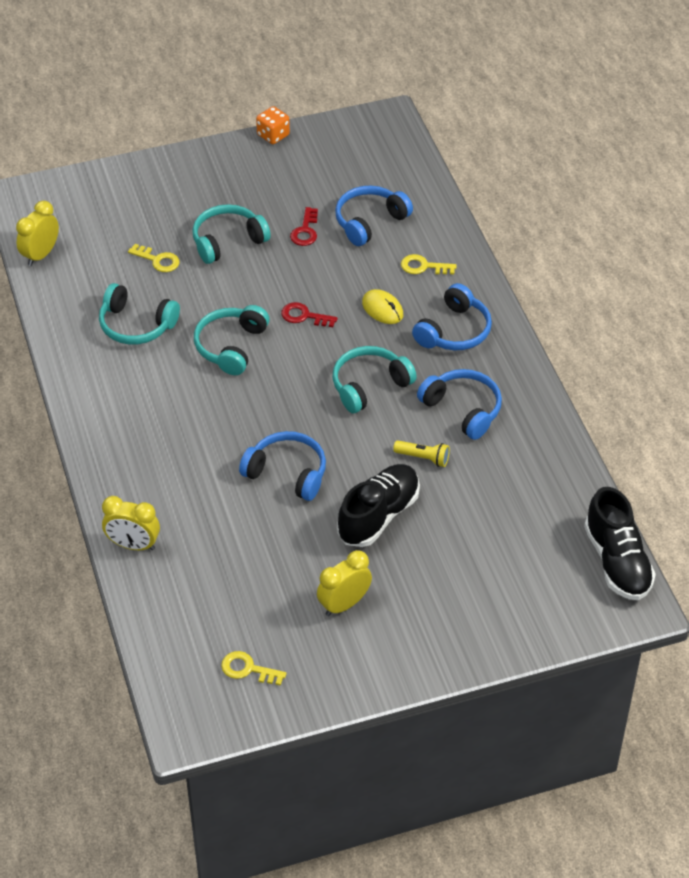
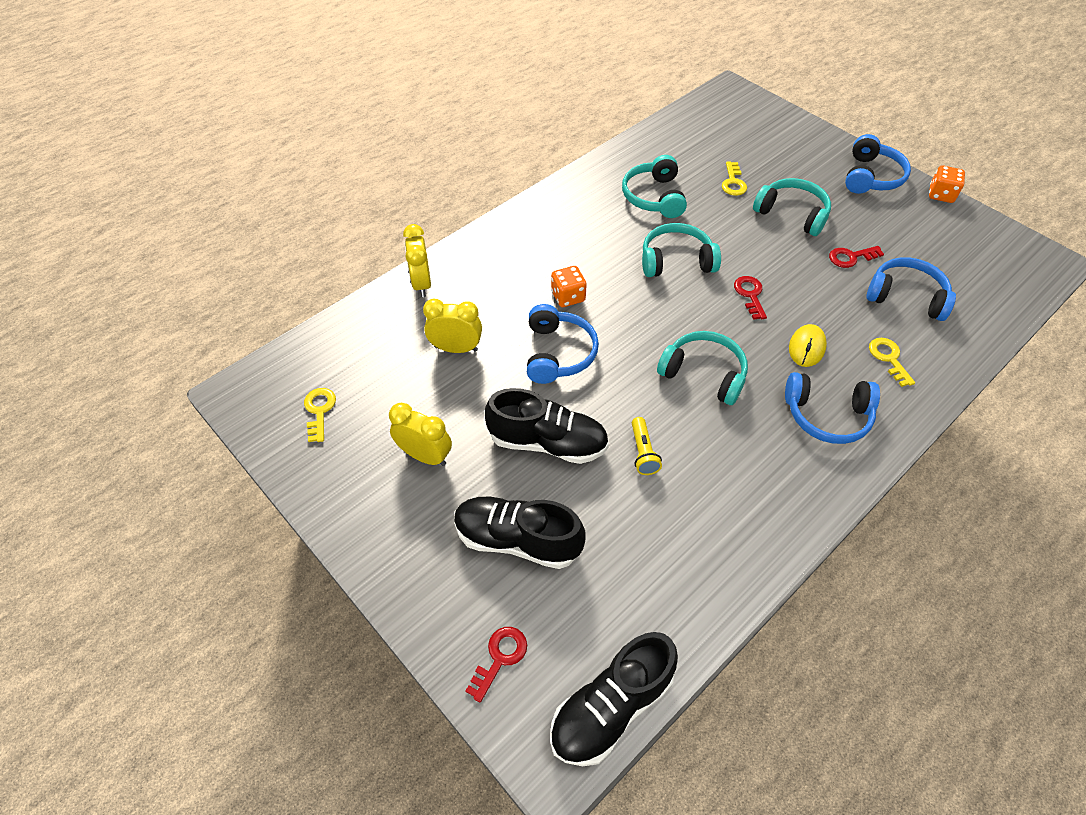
camera: 65 degrees right, 5 degrees up
(40, 255) = (682, 121): yellow clock -> yellow clock (456, 348)
(224, 440) = (568, 297): none -> orange dice
(459, 568) = (517, 540): none -> black shoe
(463, 409) = (729, 463): blue headphones -> blue headphones (871, 177)
(551, 613) = (500, 658): none -> red key

